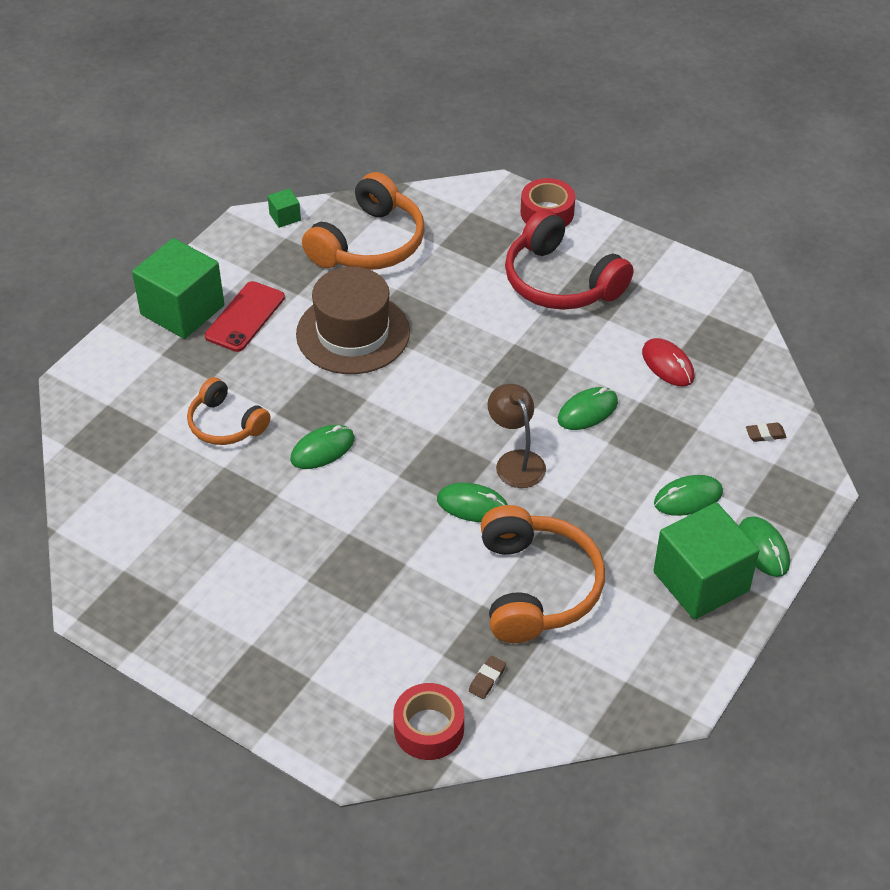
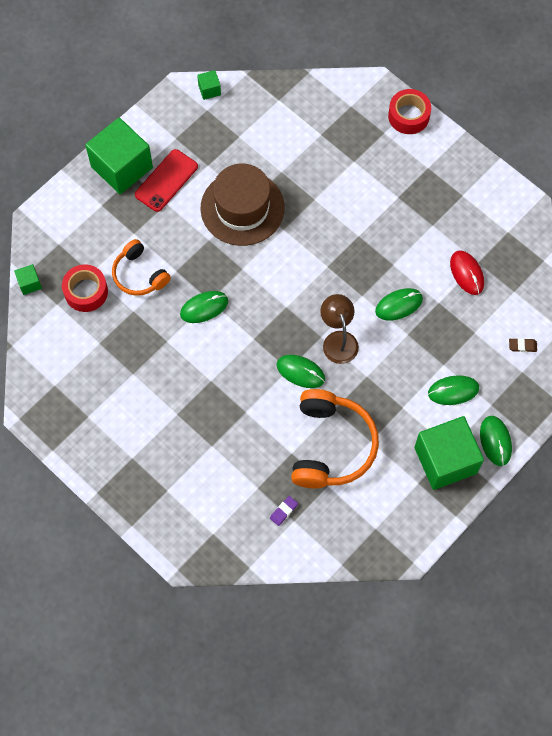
camera: 10 degrees right, 20 degrees up
(72, 454) = (29, 283): none -> green cube
(369, 243) = (268, 125): orange headphones -> none
(429, 729) = (238, 541): red tape -> red tape (86, 292)
(487, 679) = (283, 511): brown eraser -> purple eraser
(561, 281) = (405, 184): red headphones -> none

